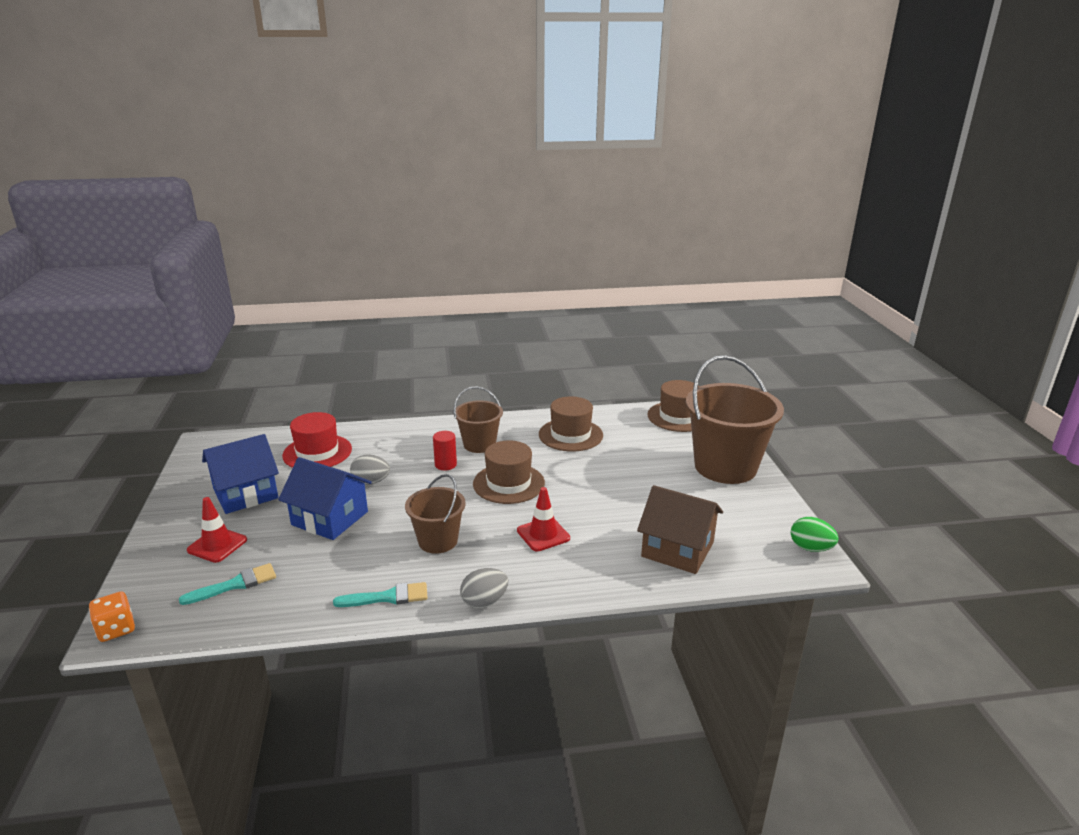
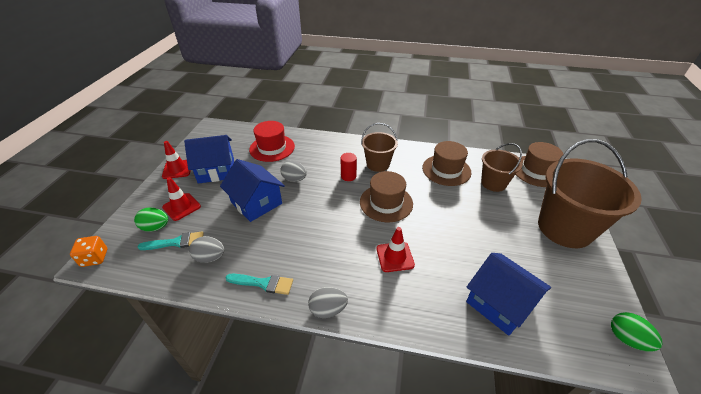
camera: 20 degrees right, 15 degrees up
(180, 504) = (177, 169): none -> red traffic cone
(191, 576) = (156, 227): none -> green egg
(297, 589) = (210, 257): none -> grey egg
(438, 541) = (317, 242): brown bucket -> brown bucket (493, 183)
(677, 549) = (499, 303): brown house -> blue house

